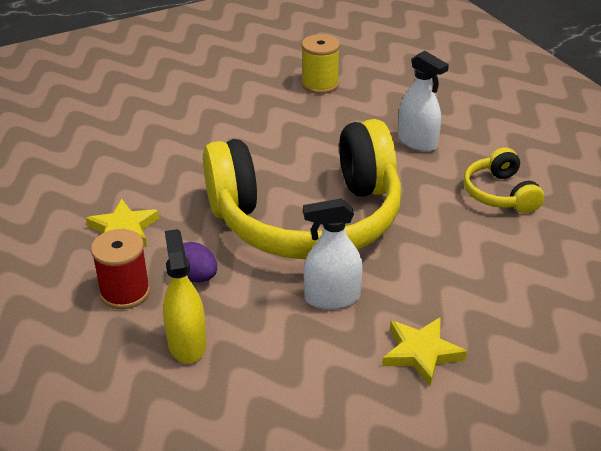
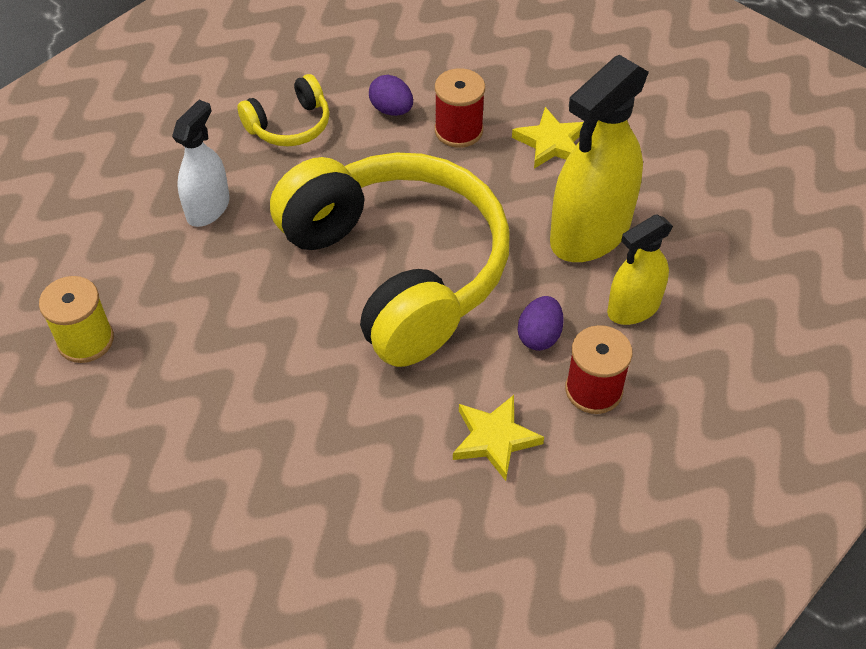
camera: 110 degrees left, 15 degrees up
(288, 343) = (590, 233): none -> yellow spray bottle
(332, 298) = (514, 218): white spray bottle -> none
(461, 291) = (458, 130): none -> red spool
(504, 255) = (391, 110): none -> purple egg

